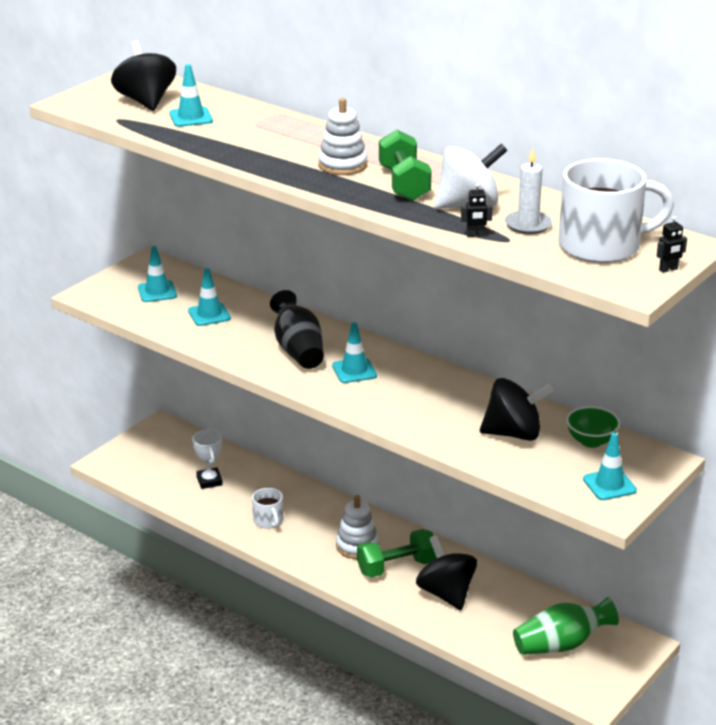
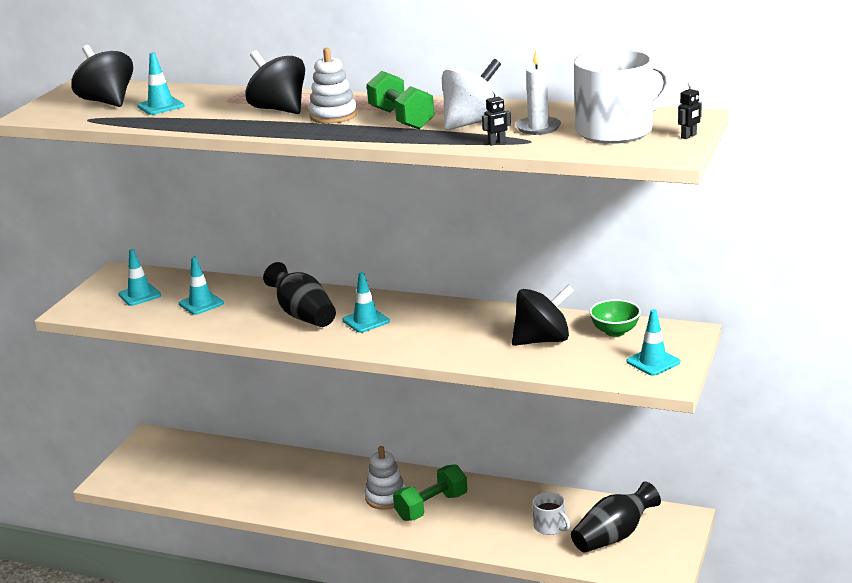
camera: 15 degrees left, 5 degrees down
(209, 481) = (218, 474): white trophy -> none
(268, 521) = (291, 495): white mug -> white mug (550, 527)
(446, 593) = (488, 518): black spinning top -> black spinning top (279, 109)
(561, 645) = (614, 536): green vase -> black vase

